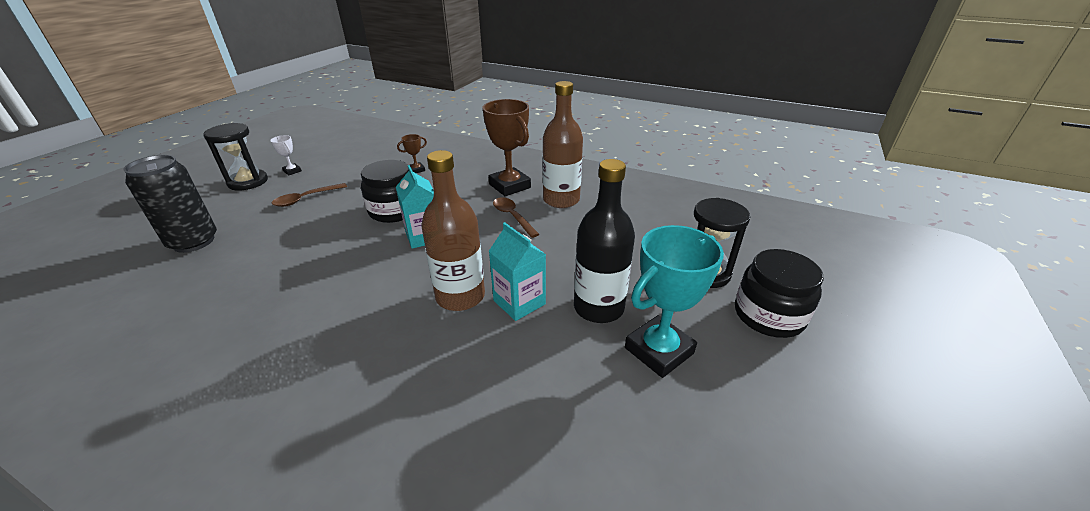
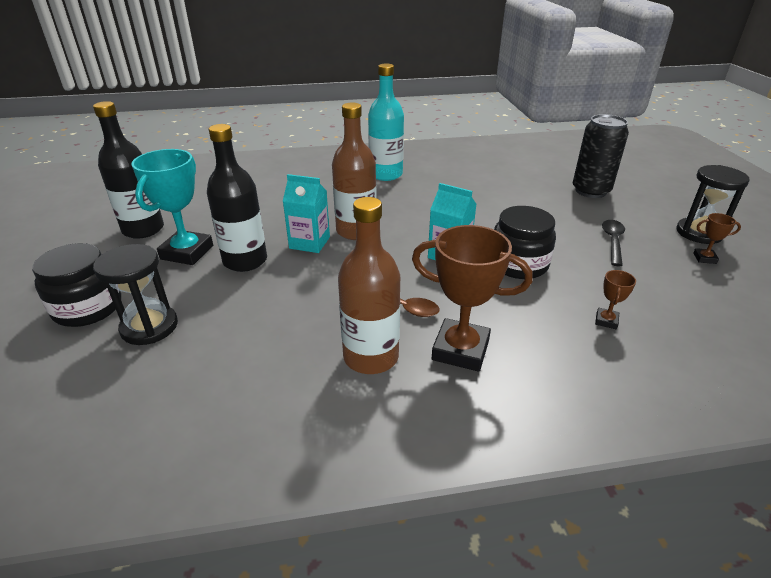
camera: 145 degrees right, 0 degrees up
(287, 390) = (386, 174): none -> turquoise bottle
(292, 171) = (704, 258): white trophy -> brown trophy
(306, 199) = (613, 241): brown spoon -> black spoon
(718, 436) = (143, 229): none -> black bottle

